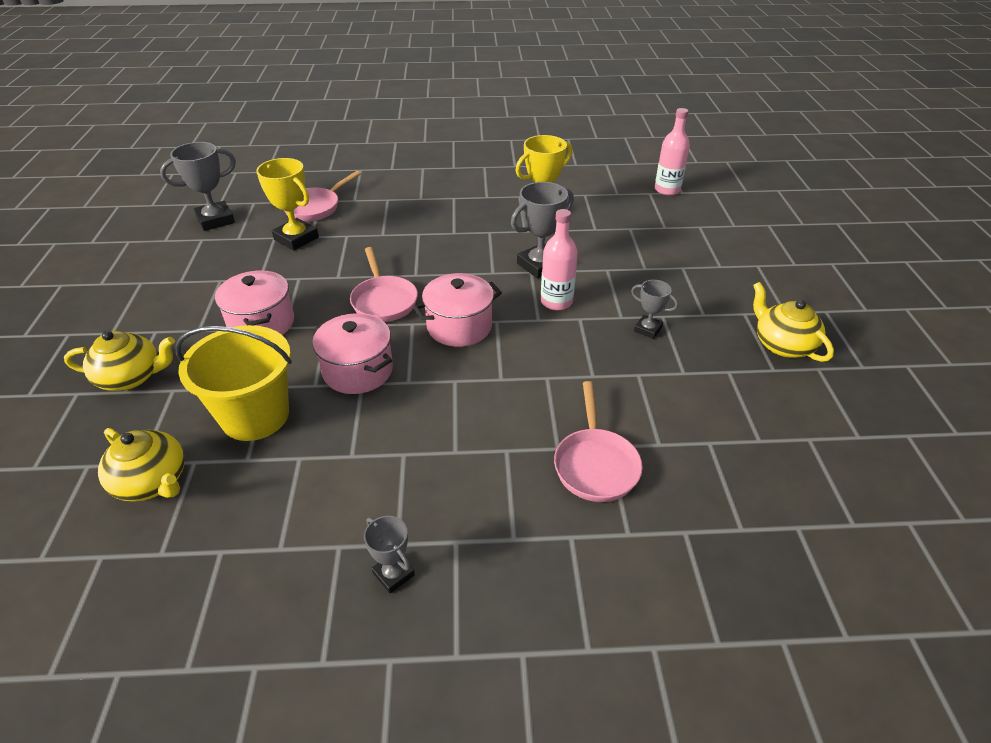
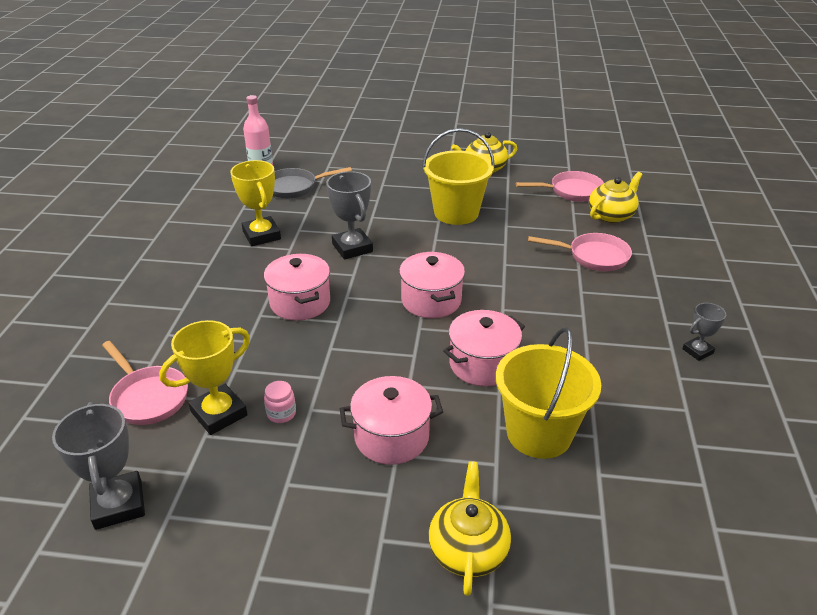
camera: 80 degrees left, 5 degrees down
(152, 482) = (626, 503): yellow teapot -> yellow teapot (611, 215)
(294, 265) = (281, 413): none -> pink jar
(384, 301) = (377, 344): pink pan -> pink pan (571, 191)
(439, 250) = (300, 303): none -> pink pot
(556, 302) = (409, 247): pink bottle -> none
(641, 214) = (295, 187): none -> grey pan
(648, 329) = (456, 213): grey trophy -> yellow bucket

